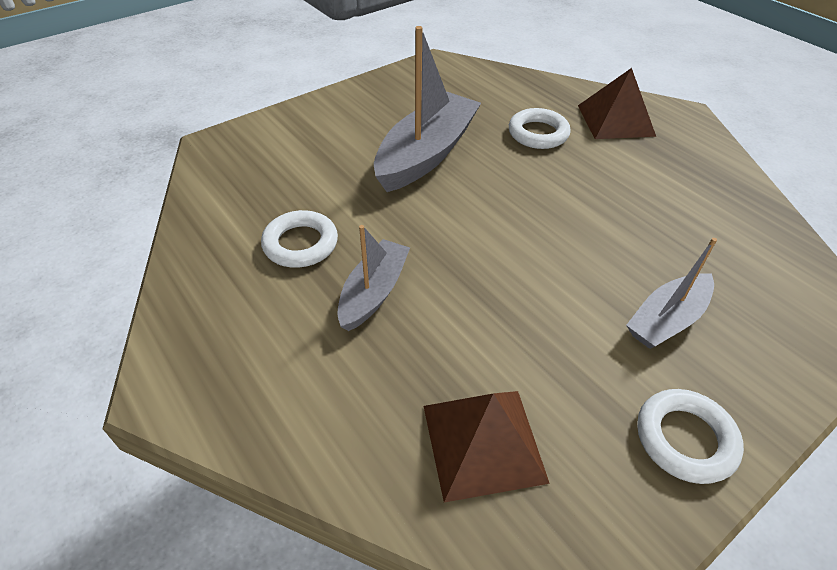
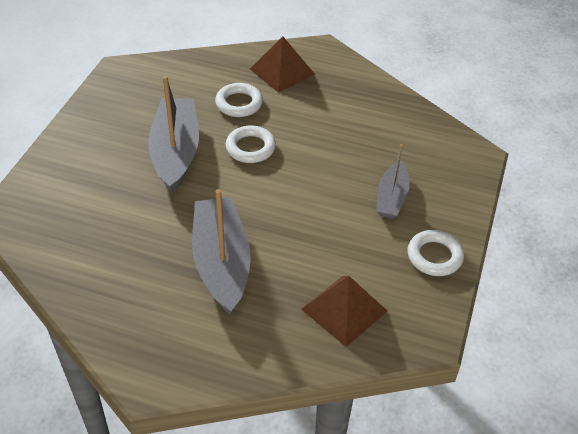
camera: 35 degrees left, 0 degrees up
(300, 244) = (147, 255): white ring -> white ring (250, 148)
(374, 292) = (221, 262): grey boat -> grey boat, size x1.70

